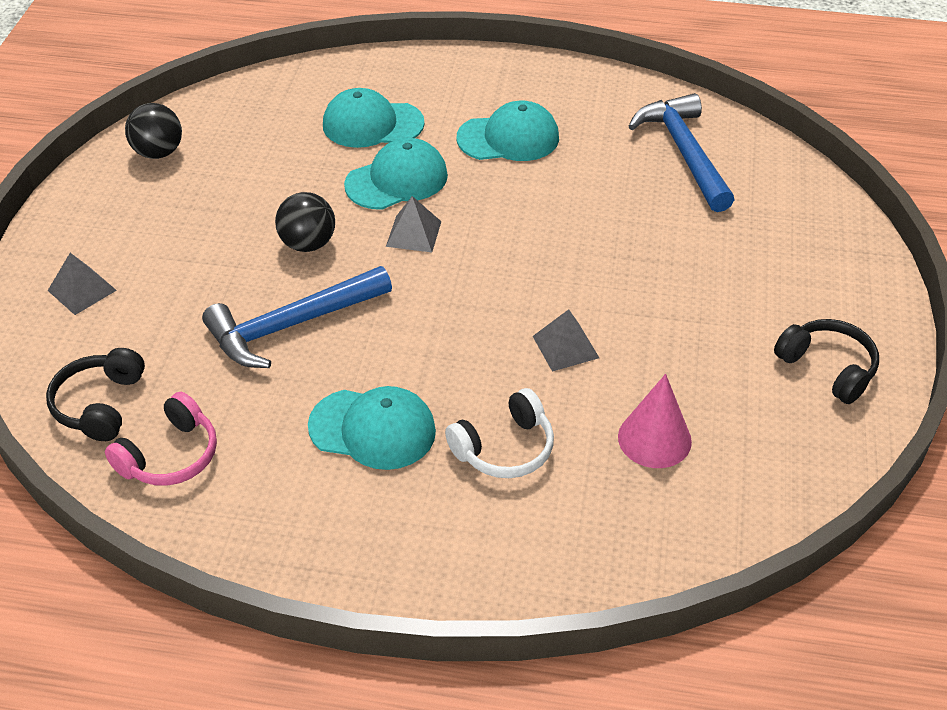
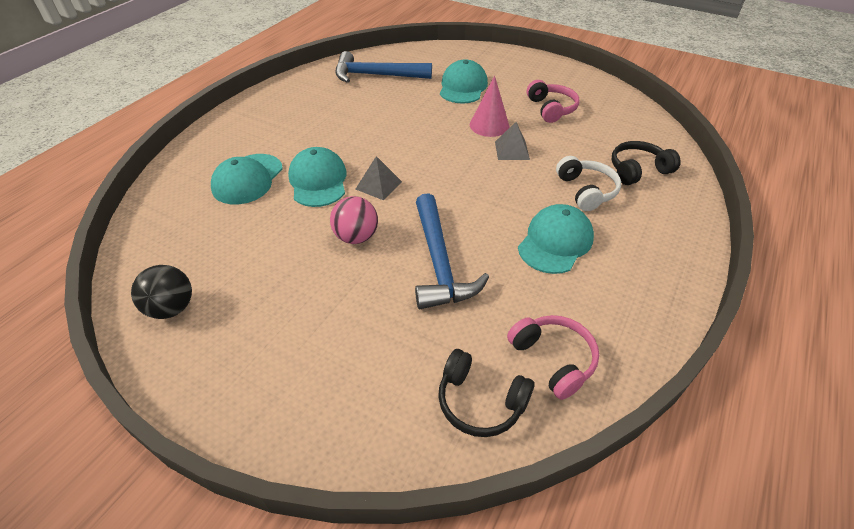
camera: 70 degrees left, 0 degrees up
(82, 290) = (324, 396): grey pyramid -> none
(308, 244) = (356, 237): black ball -> pink ball
(508, 138) = (314, 127): turquoise cap -> turquoise cap (463, 87)
(654, 439) = (591, 139): pink cone -> pink cone (489, 125)
(719, 374) = (551, 109): none -> pink headphones
(828, 368) = (557, 80): black headphones -> black headphones (638, 170)

